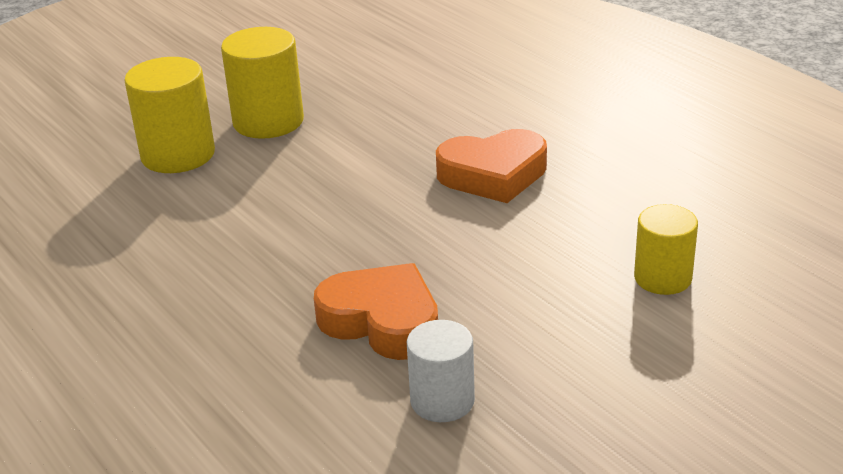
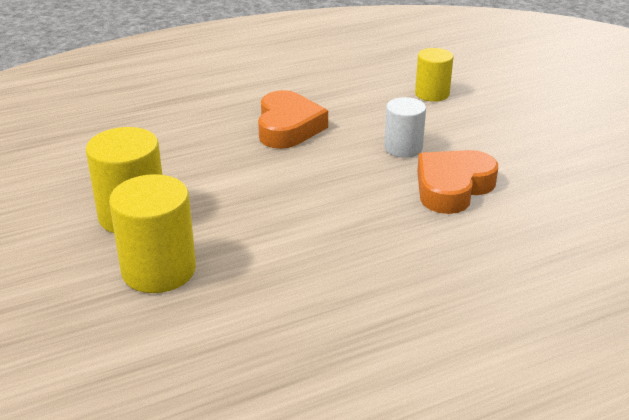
camera: 80 degrees left, 0 degrees up
(442, 401) = (538, 175): white cylinder -> white cylinder (403, 148)

